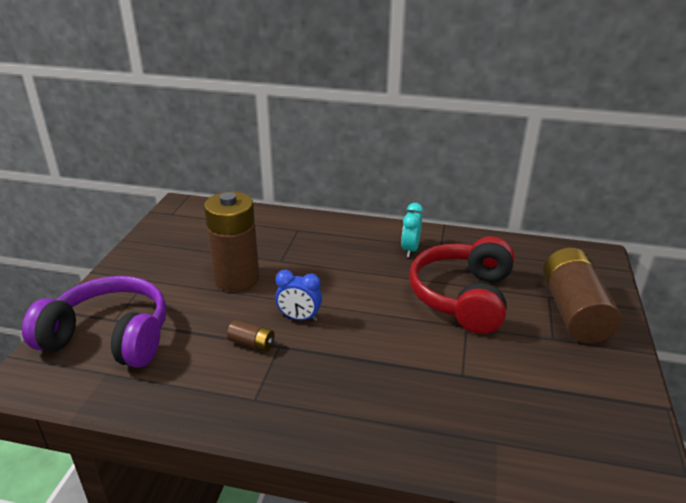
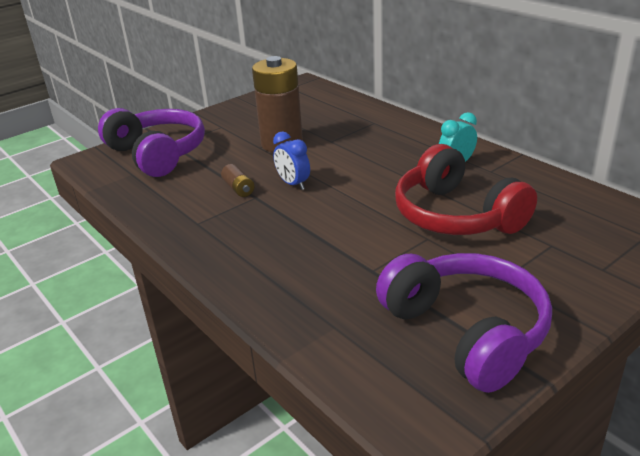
camera: 40 degrees right, 0 degrees up
(463, 297) = (456, 215): red headphones -> red headphones turned 90 degrees counterclockwise
(574, 311) = (562, 266): brown battery -> none
(582, 395) = (467, 331): none -> purple headphones

